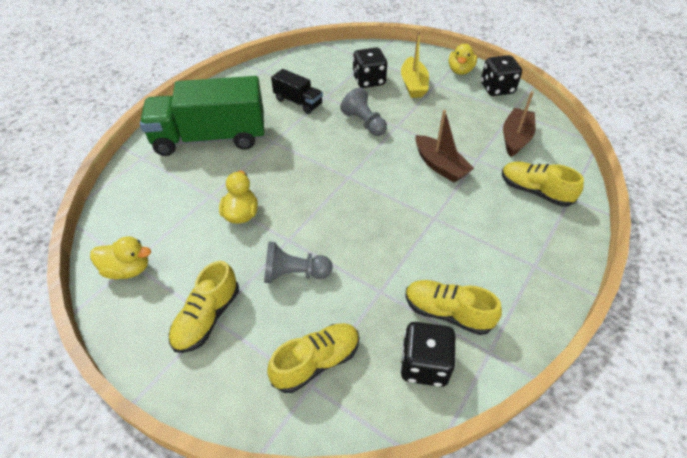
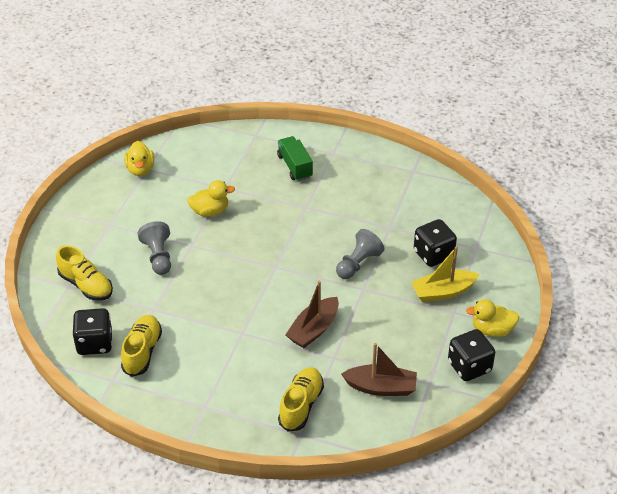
camera: 75 degrees right, 5 degrees down
(207, 318) = (109, 221): yellow shoe -> none
(210, 138) = (294, 166): green truck -> green truck, size x0.49
(298, 102) = (371, 209): black truck -> none

